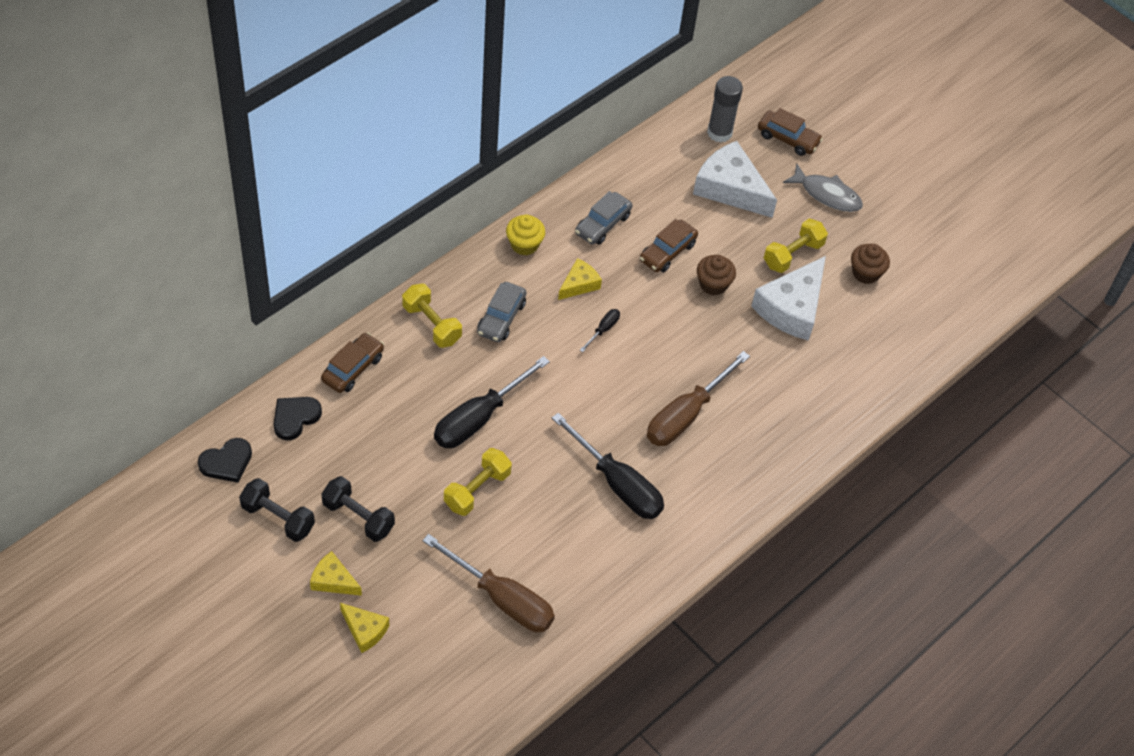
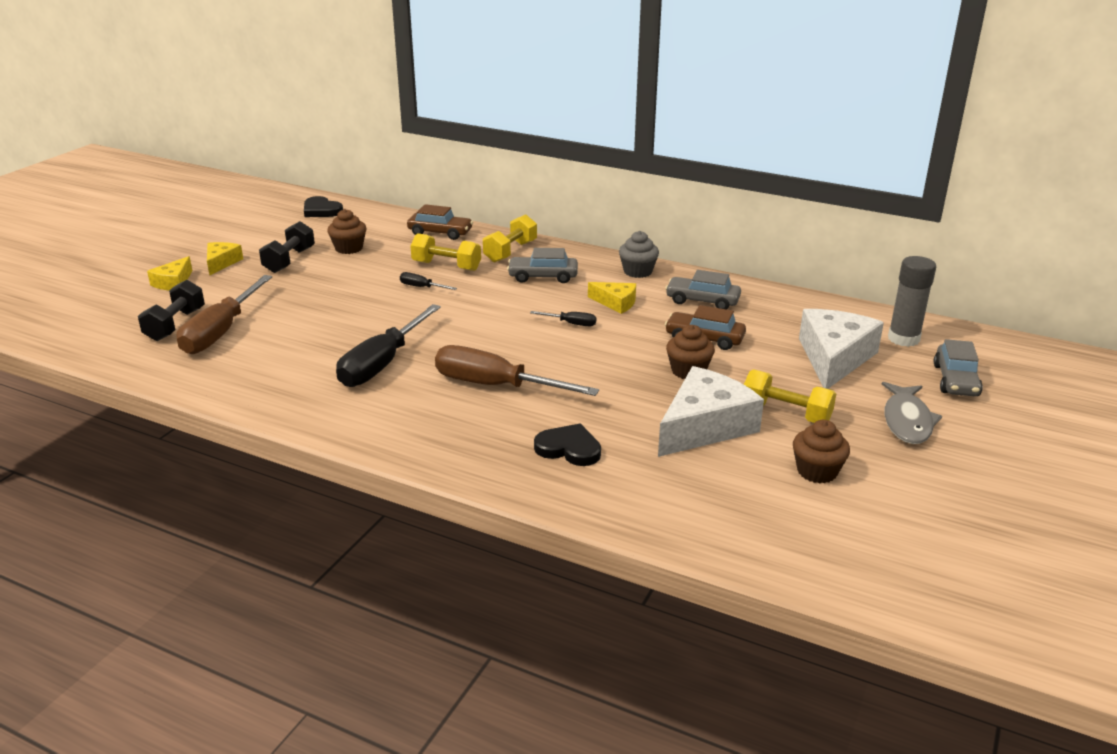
camera: 75 degrees right, 25 degrees down
(278, 518) = (276, 234): black dumbbell -> black dumbbell (175, 325)
(295, 418) = (377, 223): black heart -> black heart (569, 448)
(353, 458) = (349, 248): none -> brown cupcake
(477, 490) = (340, 300): yellow dumbbell -> yellow dumbbell (446, 266)
(479, 418) = (421, 287): black screwdriver -> black screwdriver, size x0.44
(524, 244) = (637, 271): yellow cupcake -> grey cupcake
(788, 139) = (955, 380): brown car -> grey car
(792, 308) = (705, 426): white cheese -> white cheese turned 120 degrees clockwise

